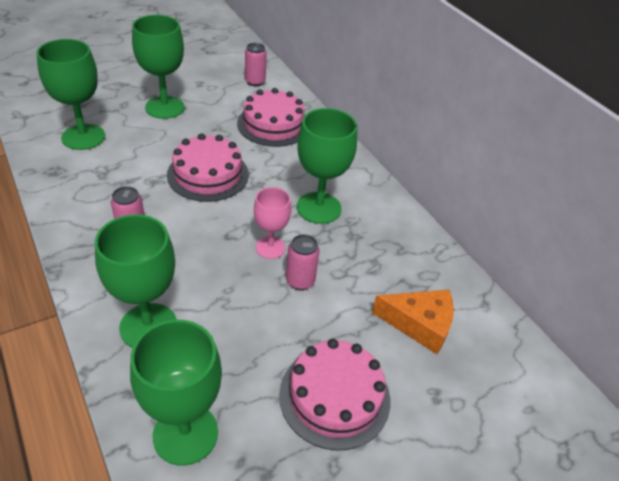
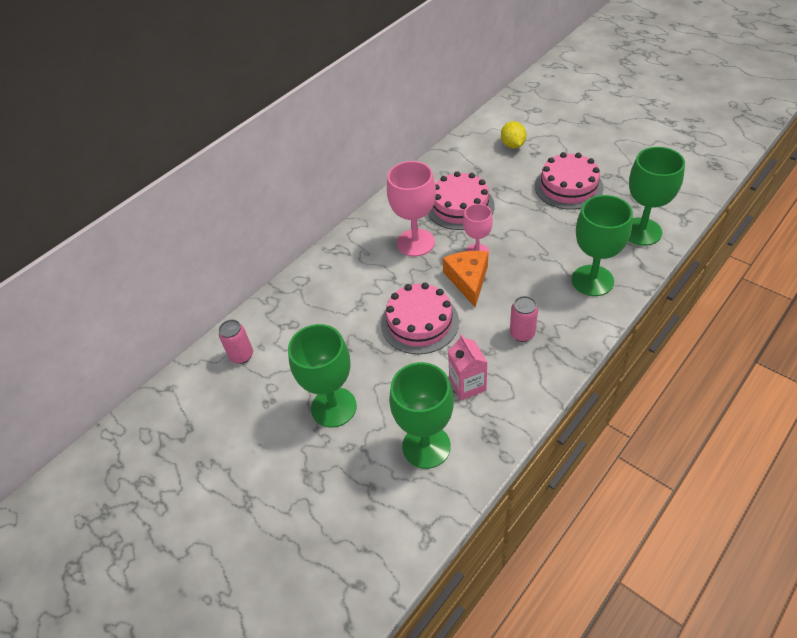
camera: 100 degrees left, 5 degrees up
(114, 177) = (467, 385): none -> pink carton
(273, 124) = (316, 310): pink cake -> pink cake (460, 206)
(300, 281) = (496, 227): pink can -> none
(319, 208) = (415, 242): green goblet -> pink goblet
(419, 324) = (490, 169): orange cheese -> orange cheese (468, 280)
(468, 376) = (512, 145): none -> yellow lemon

